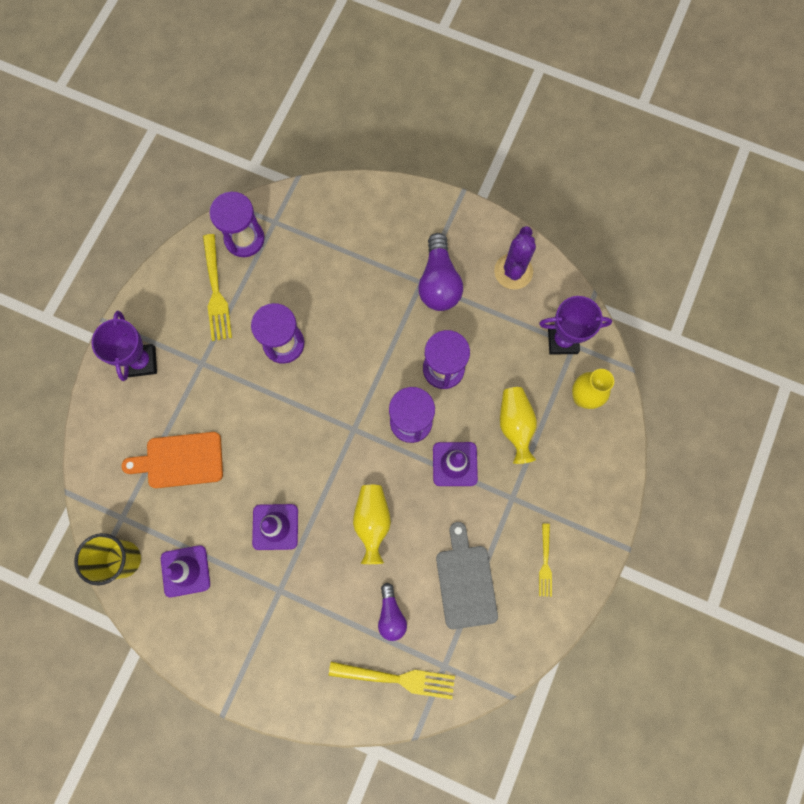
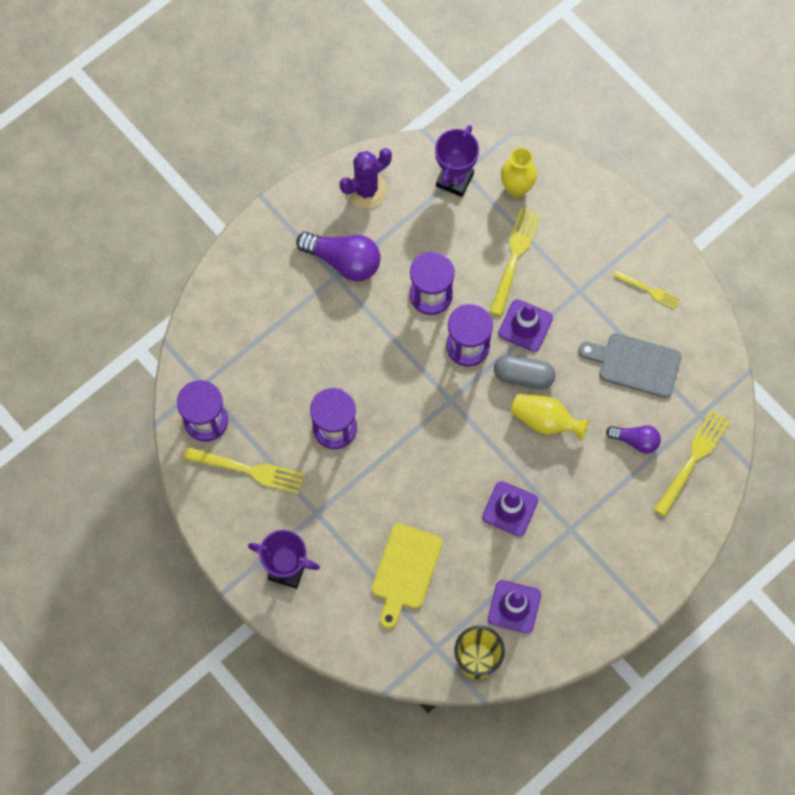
camera: 65 degrees left, 5 degrees down
(180, 460) = (405, 571): orange cutting board -> yellow cutting board
(405, 483) = (523, 376): none -> grey capsule
(513, 271) = (366, 190): purple cactus -> purple cactus turned 75 degrees counterclockwise
(515, 425) = (514, 257): yellow vase -> yellow fork

